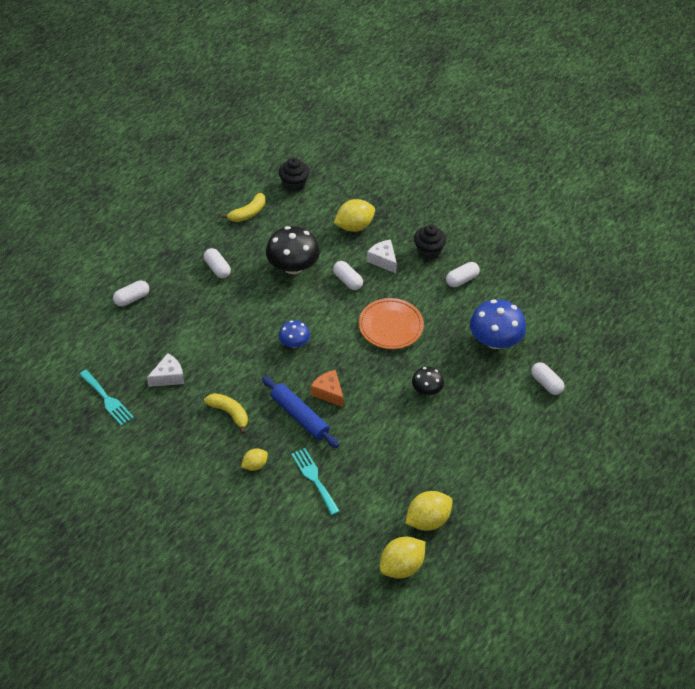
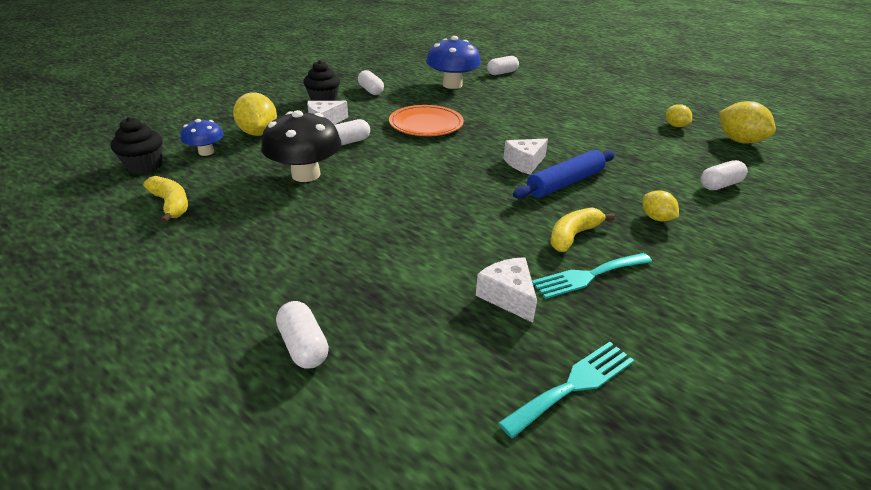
camera: 85 degrees left, 15 degrees down
(217, 268) = (275, 237): white capsule -> white capsule (720, 185)
(294, 343) = (444, 180): blue mushroom -> blue mushroom (206, 152)
(314, 478) = (656, 179): turquoise fork -> turquoise fork (588, 276)
(328, 392) = (524, 163): orange cheese -> white cheese
(427, 390) = (514, 115): black mushroom -> none
(427, 520) = (675, 126): yellow lemon -> yellow lemon, size x0.58

